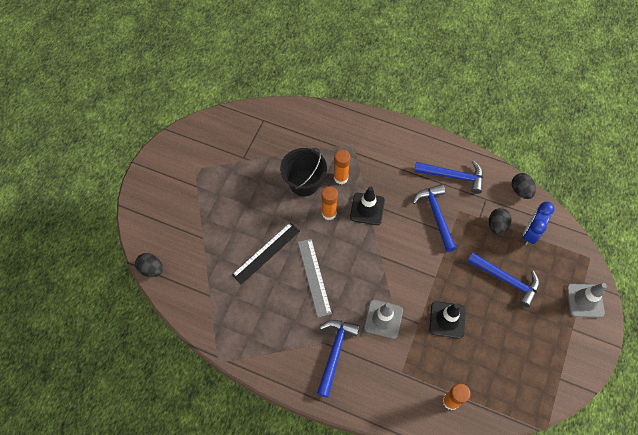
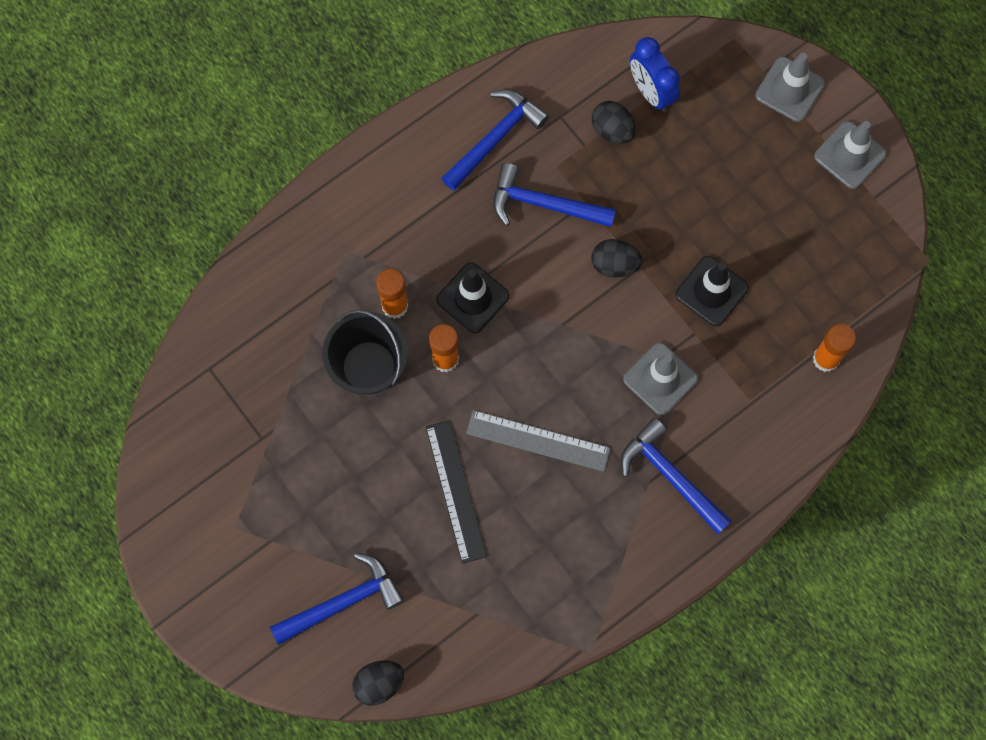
camera: 60 degrees left, 10 degrees up
(506, 280) = (701, 172): blue hammer -> blue hammer (343, 601)
(520, 191) = (577, 59): black egg -> black egg (614, 264)
(573, 352) = (849, 155): none -> grey traffic cone

